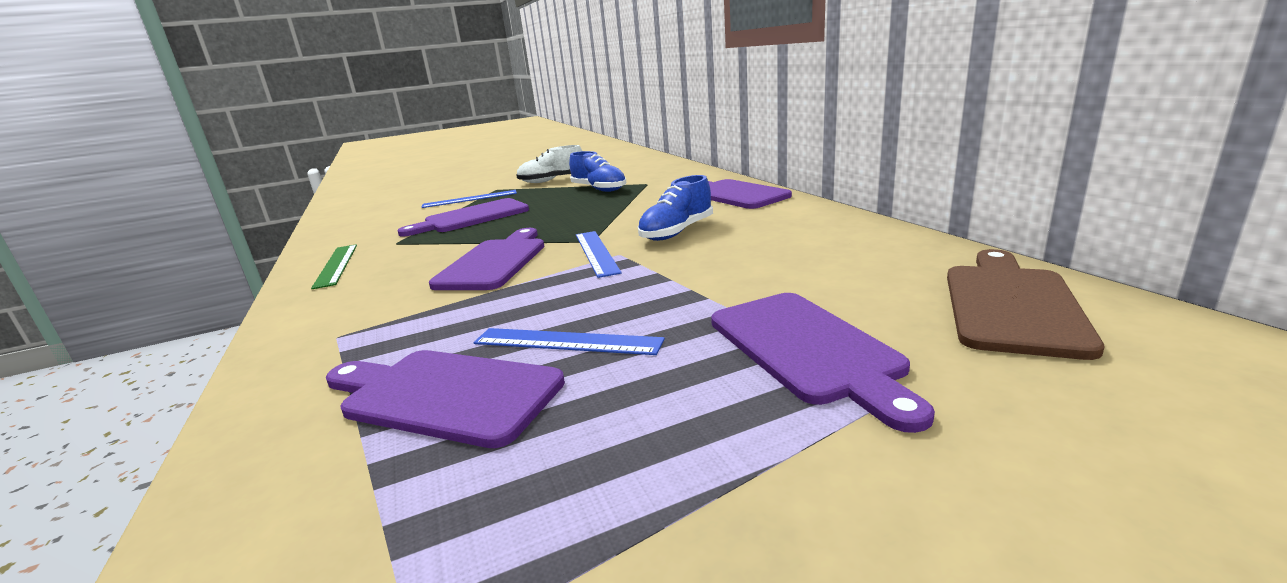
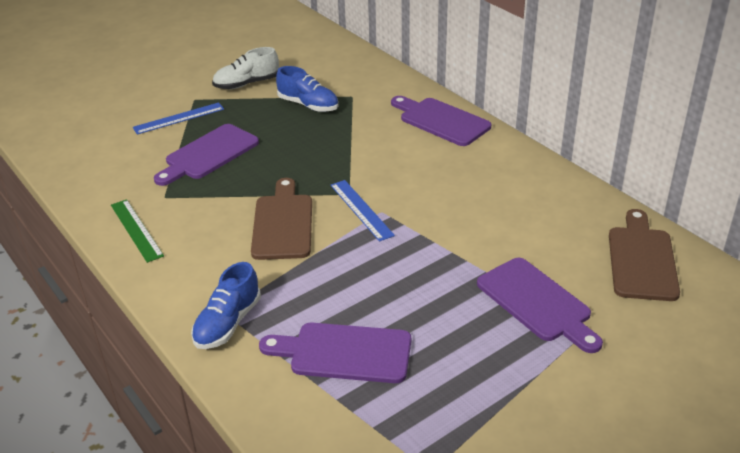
camera: 15 degrees left, 15 degrees up
(495, 262) = (283, 223): purple cutting board -> brown cutting board
(567, 341) = (393, 306): blue ruler -> none
(677, 232) = (414, 181): blue shoe -> blue shoe (228, 323)

